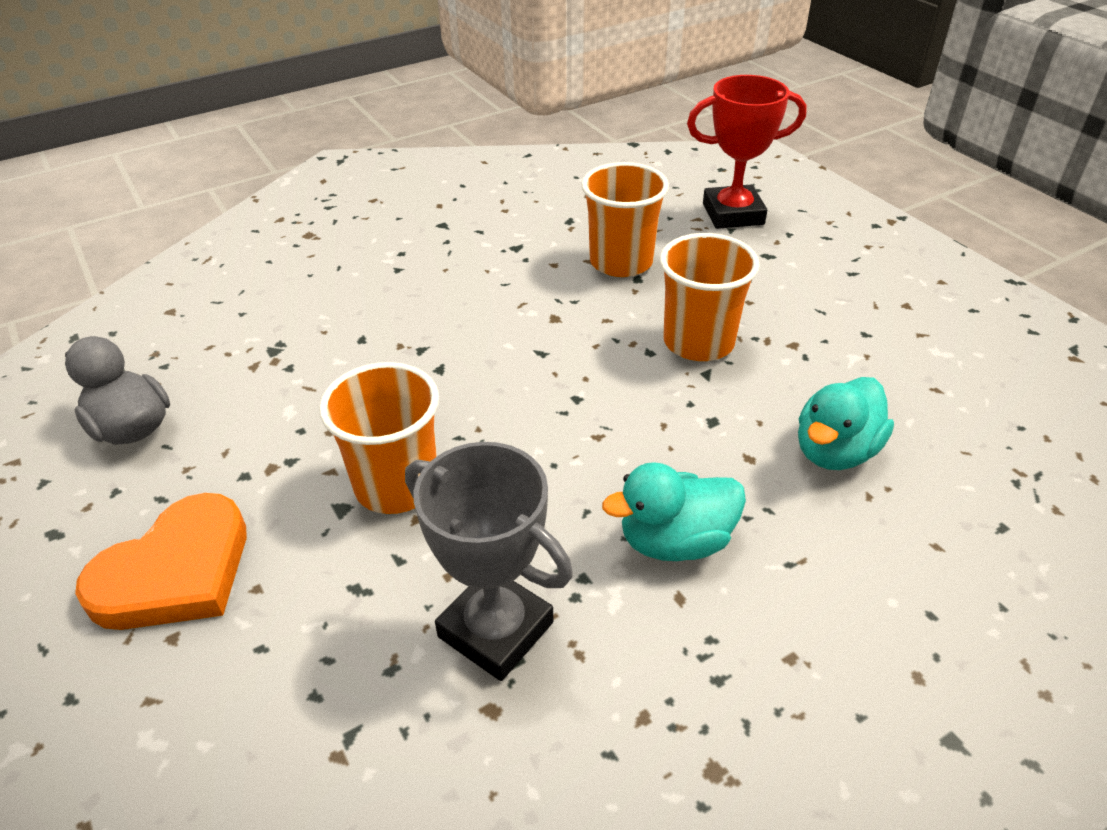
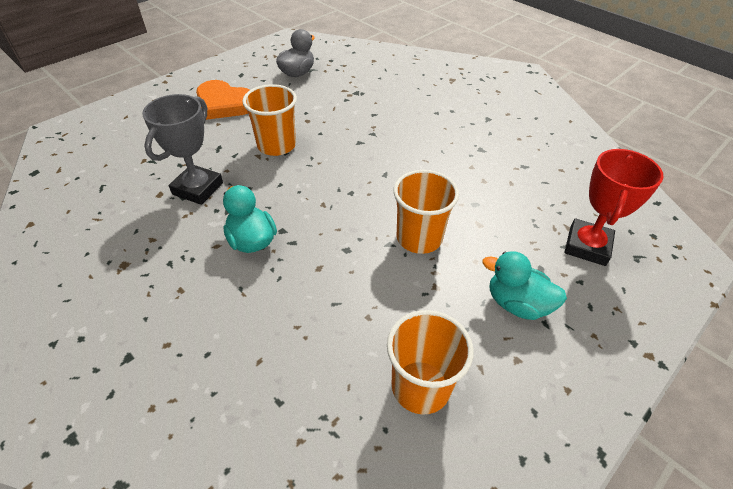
camera: 75 degrees right, 5 degrees up
(621, 262) = (489, 194): orange cup -> orange cup (420, 387)
(733, 214) = (587, 246): red trophy -> red trophy turned 45 degrees clockwise
(835, 451) = (332, 309): turquoise duck -> turquoise duck (517, 304)

